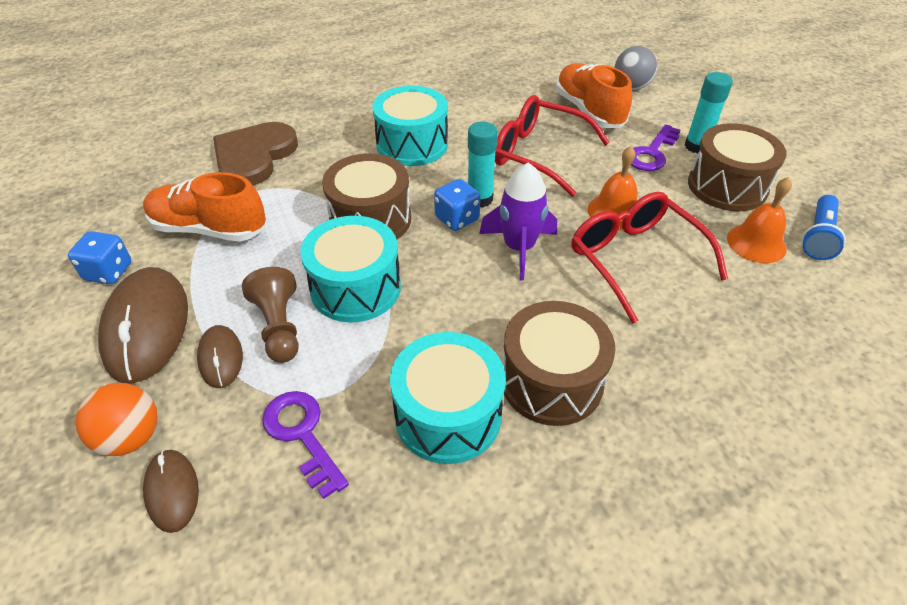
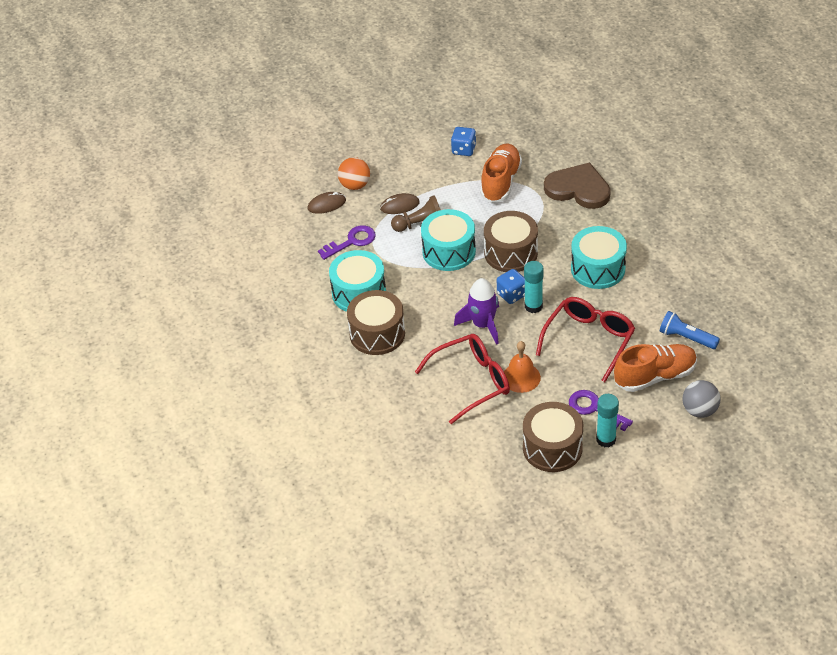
camera: 95 degrees right, 0 degrees up
(147, 327) = (422, 174): brown mouse -> none
(756, 243) = (487, 450): orange bell -> none
(818, 237) = (494, 488): blue flashlight -> blue flashlight (686, 338)

